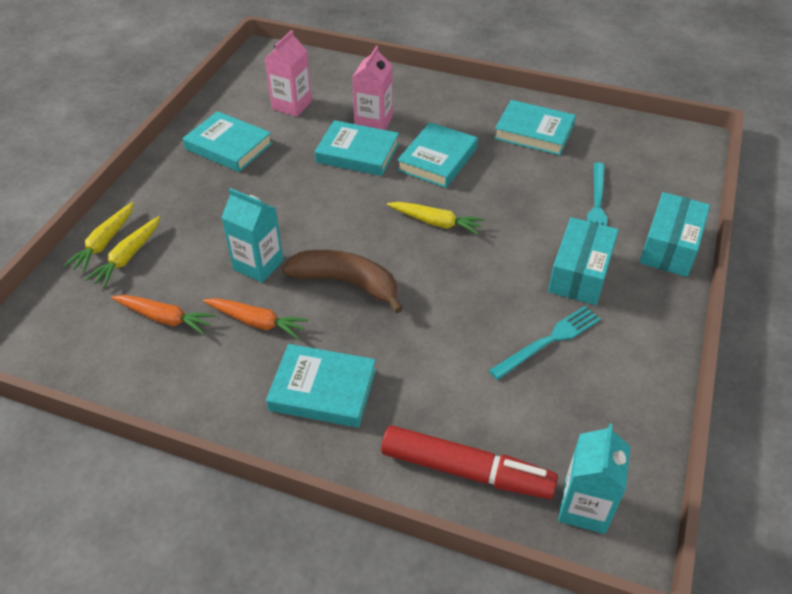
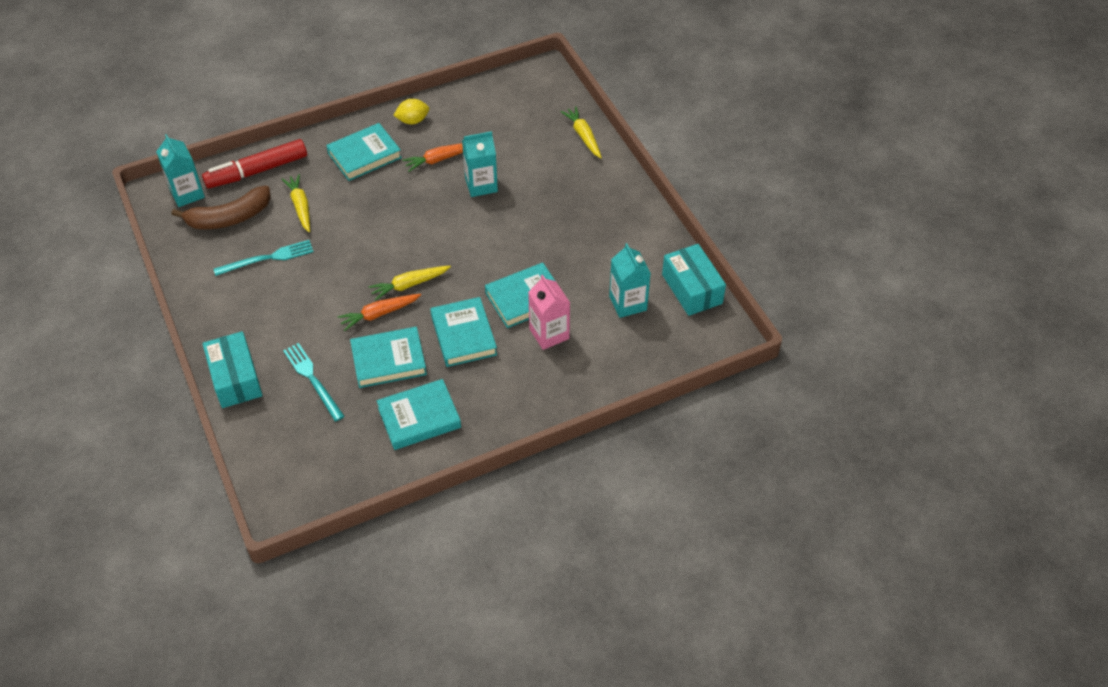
camera: 135 degrees right, 5 degrees up
(128, 257) = (558, 139): yellow carrot -> yellow carrot (300, 206)
(164, 318) = (489, 129): orange carrot -> orange carrot (379, 314)
(218, 394) = (413, 121): none -> yellow lemon
(228, 146) = (616, 239): turquoise book -> turquoise book (389, 360)
(292, 105) = (628, 303): pink carton -> turquoise carton
(346, 283) = (418, 210): brown banana -> brown banana (229, 218)
(548, 341) = (267, 258): turquoise fork -> turquoise fork turned 120 degrees counterclockwise
(580, 274) = (282, 314): turquoise box -> turquoise box (692, 289)

